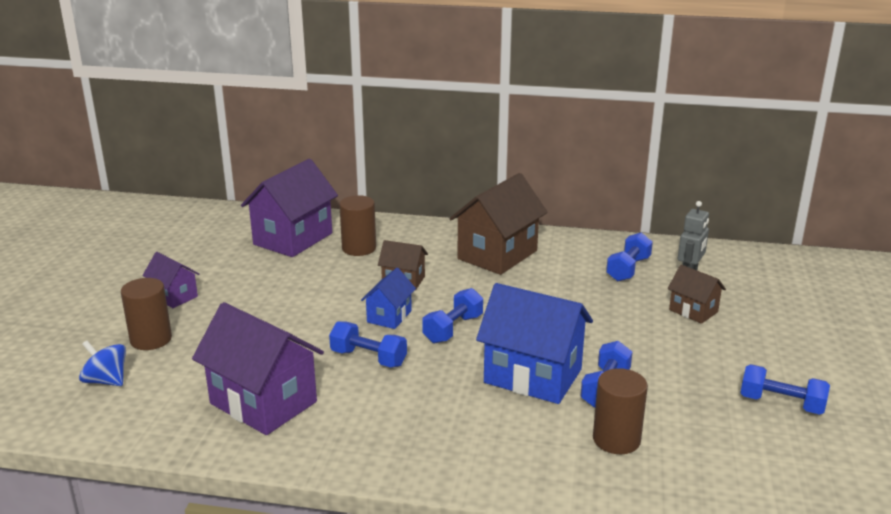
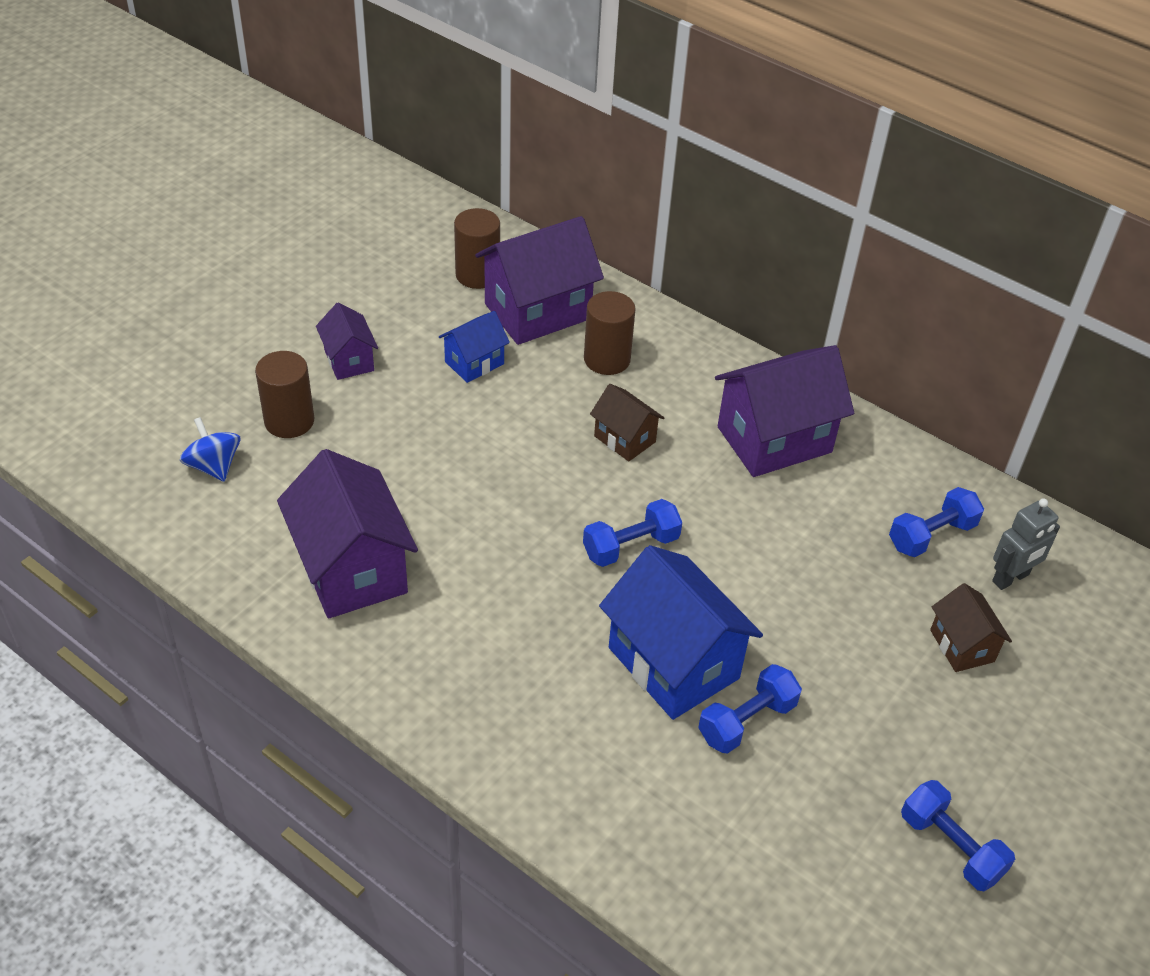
camera: 25 degrees right, 20 degrees up
(368, 358) = (503, 551): blue dumbbell -> none
(389, 316) = (569, 493): blue house -> blue house (474, 363)
(497, 255) = (774, 439): brown house -> purple house
(616, 439) = (701, 803): brown cylinder -> brown cylinder (477, 275)

